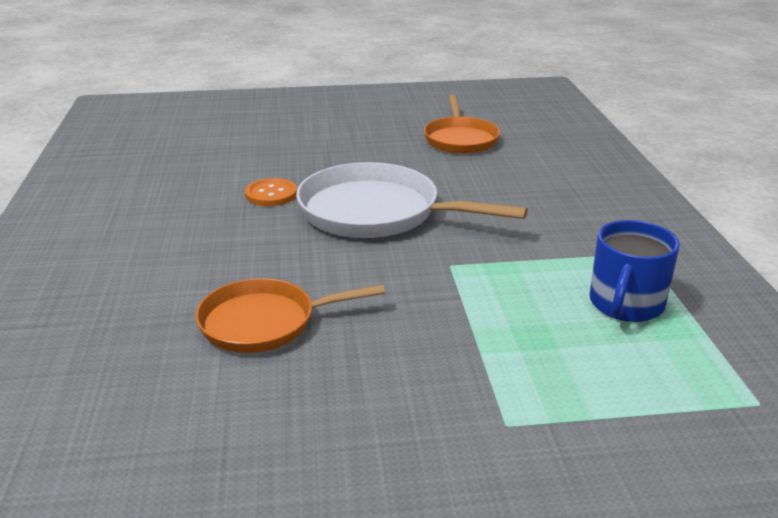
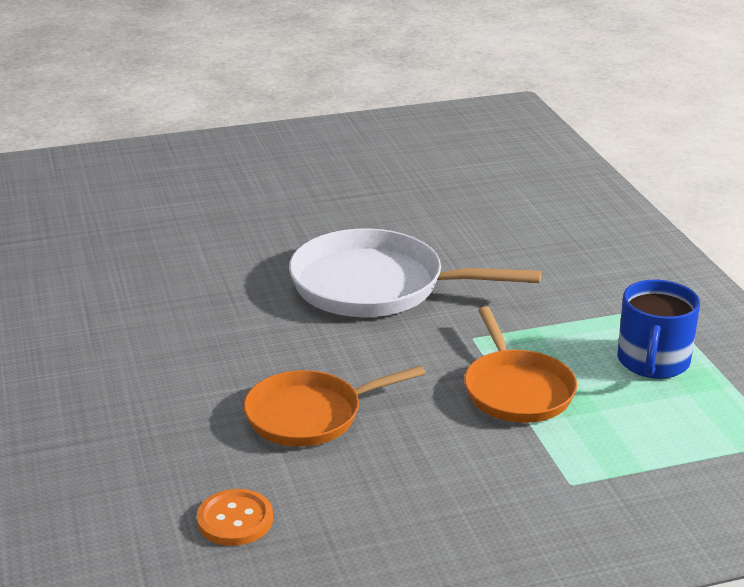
camera: 10 degrees left, 0 degrees up
(271, 194) = (252, 274): orange button -> orange button (235, 520)
(460, 139) = (436, 187): orange pan -> orange pan (516, 390)

